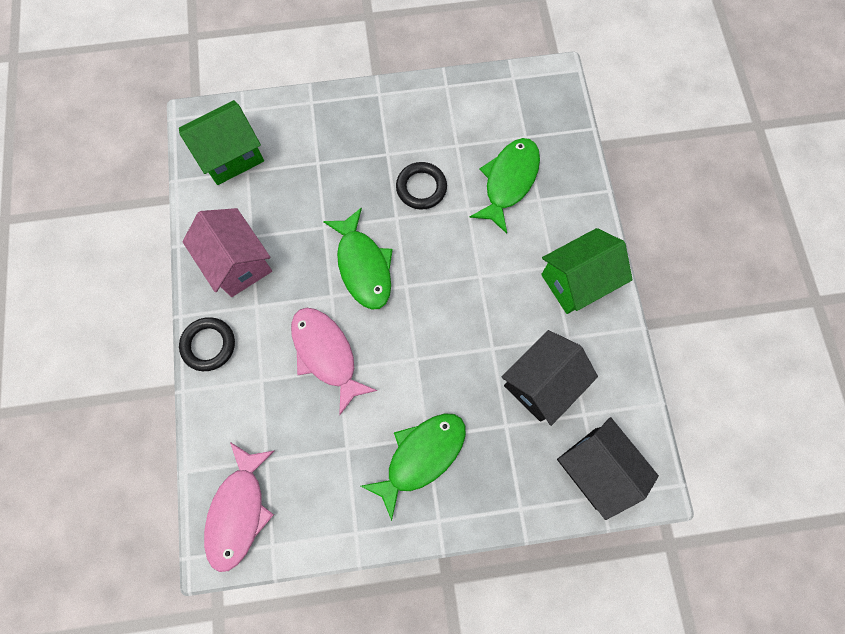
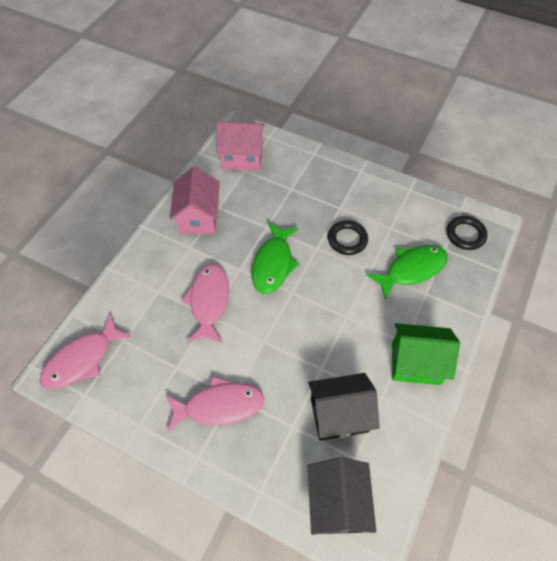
camera: 35 degrees right, 15 degrees down
(209, 345) = (145, 252): black ring -> black ring (465, 234)
(231, 156) = (242, 157): green house -> pink house
(421, 456) = (219, 406): green fish -> pink fish

